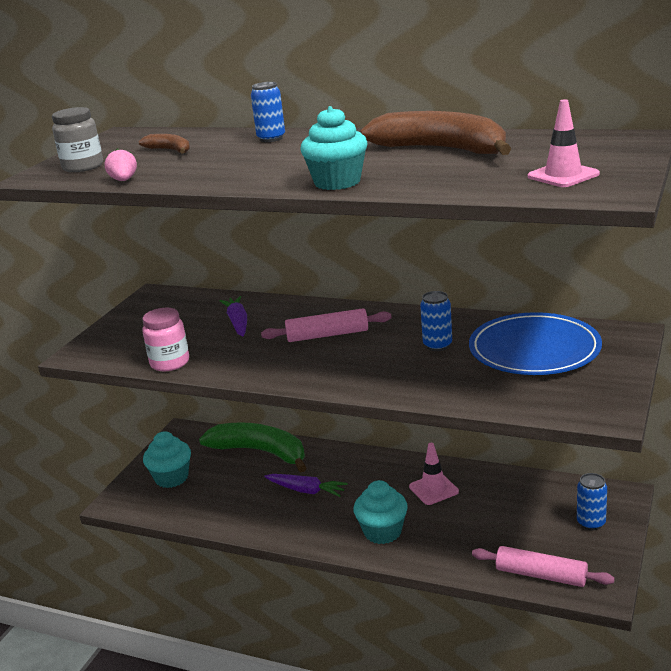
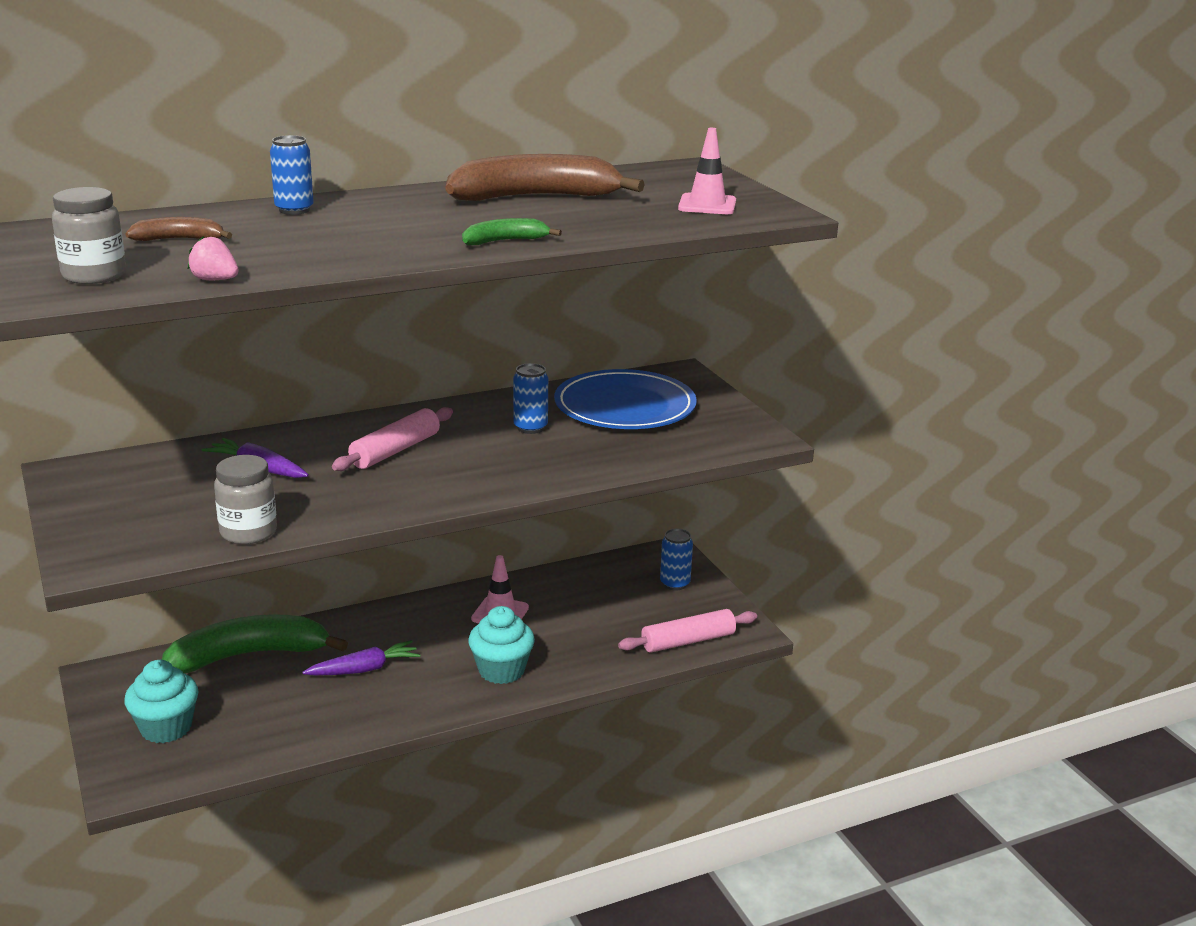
camera: 50 degrees left, 0 degrees up
(170, 363) = (248, 532): pink jar -> grey jar
(337, 182) = (504, 241): turquoise cupcake -> green banana

